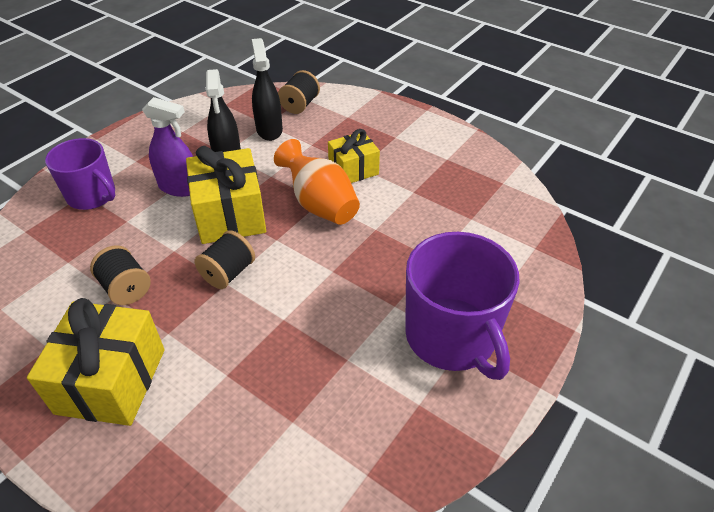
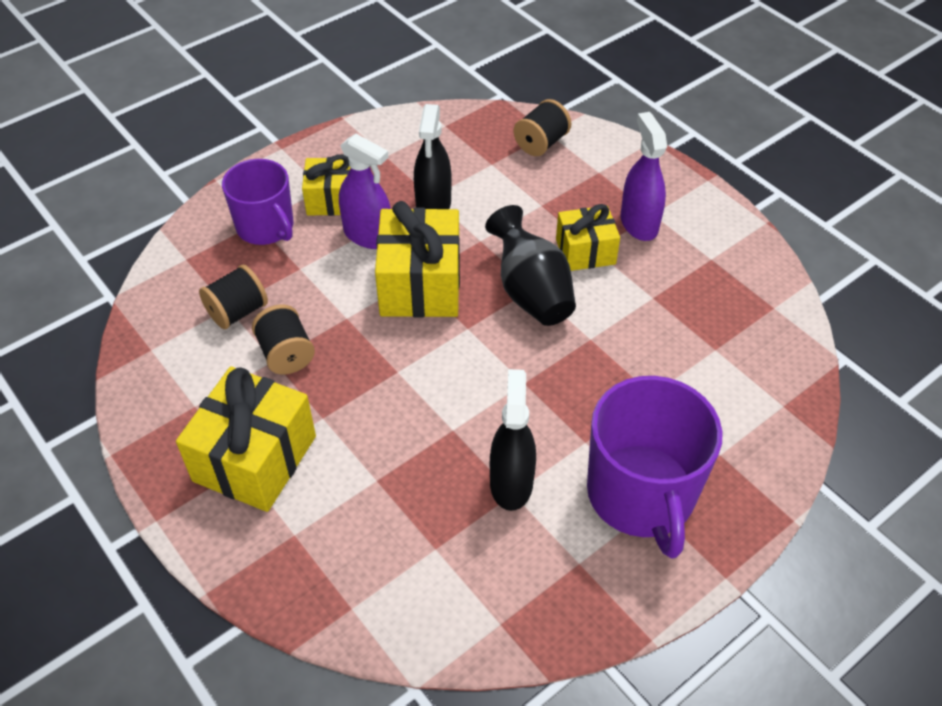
camera: 15 degrees right, 5 degrees up
(145, 167) = (332, 200): none -> yellow gift
(228, 273) = (402, 359): black spool -> black spool (237, 312)
(269, 130) = (493, 174): black spray bottle -> black spray bottle (511, 483)
(320, 204) = (531, 292): orange vase -> black vase
(387, 145) = (639, 223): none -> purple spray bottle

